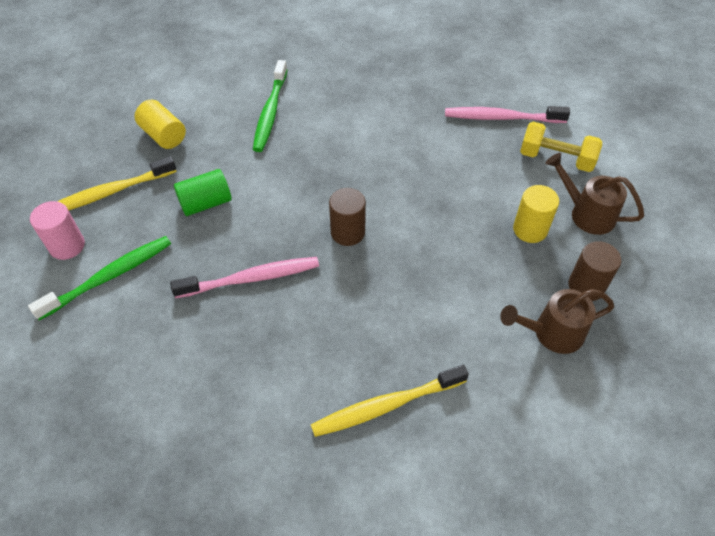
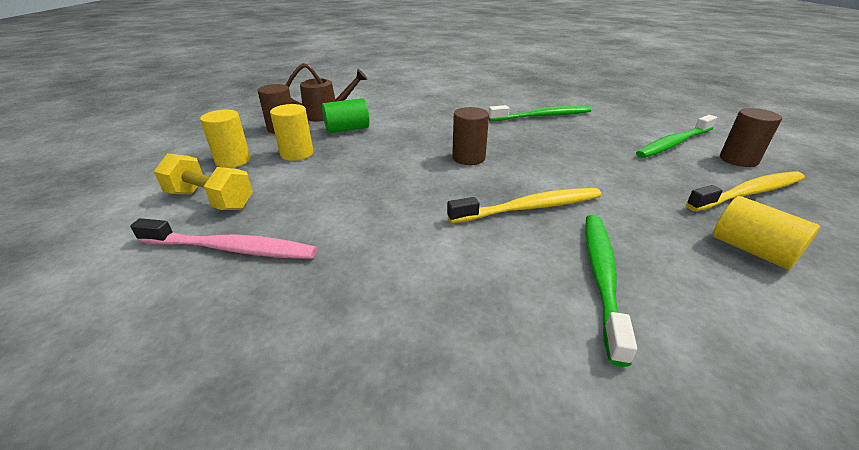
camera: 175 degrees left, 20 degrees down
(67, 246) = (738, 160): pink cylinder -> brown cylinder
(206, 203) = (625, 181): green cylinder -> green cylinder (347, 129)
(241, 347) = (542, 116): none -> green toothbrush
(251, 278) = (549, 139): pink toothbrush -> none
(386, 405) = (445, 100): yellow toothbrush -> yellow toothbrush (529, 208)
(586, 213) = (233, 161): brown watering can -> yellow cylinder

